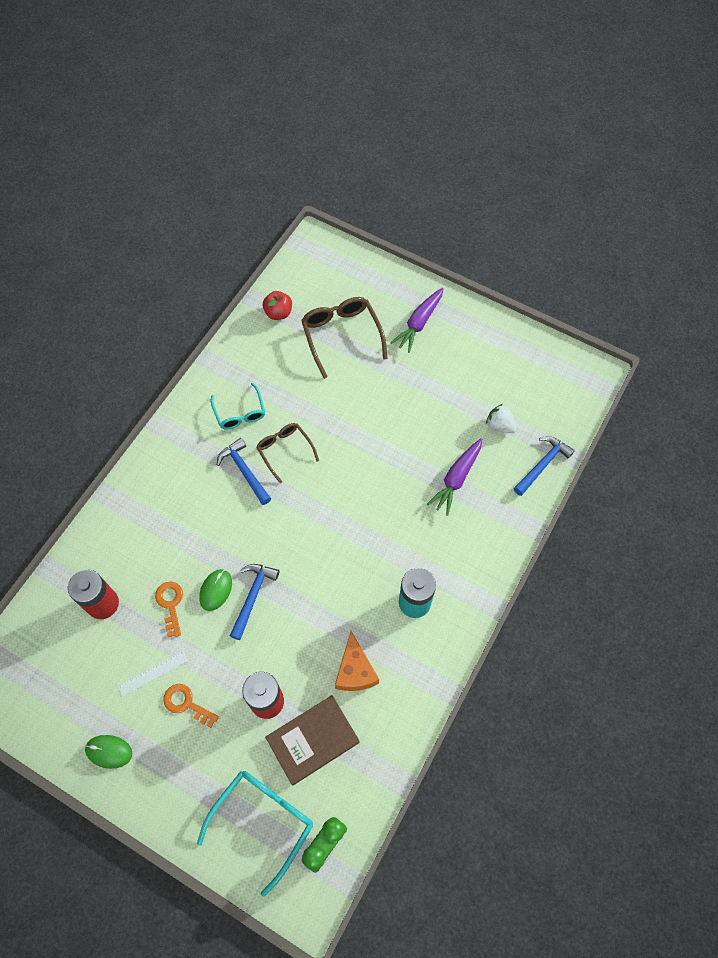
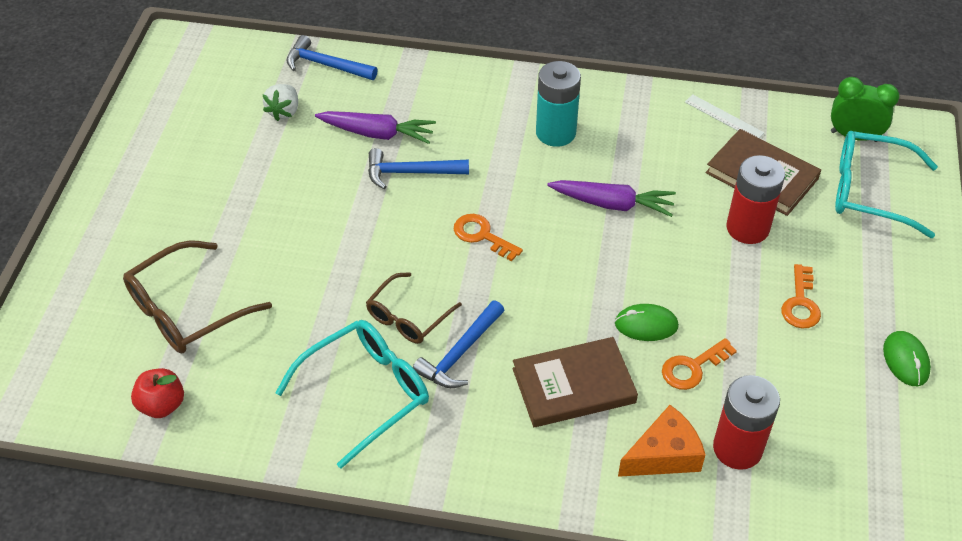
camera: 110 degrees left, 15 degrees down
(153, 673) = (788, 352): white ruler -> white ruler (724, 117)
(191, 527) = (573, 386): none -> brown book
(240, 413) = (366, 392): turquoise glasses -> turquoise glasses, size x1.56
(252, 597) = (633, 283): blue hammer -> blue hammer (411, 173)
(333, 516) = (482, 235): none -> orange key
(355, 670) = (664, 162): orange cheese -> orange cheese (664, 455)
(419, 323) = (140, 227): purple carrot -> purple carrot (612, 204)

